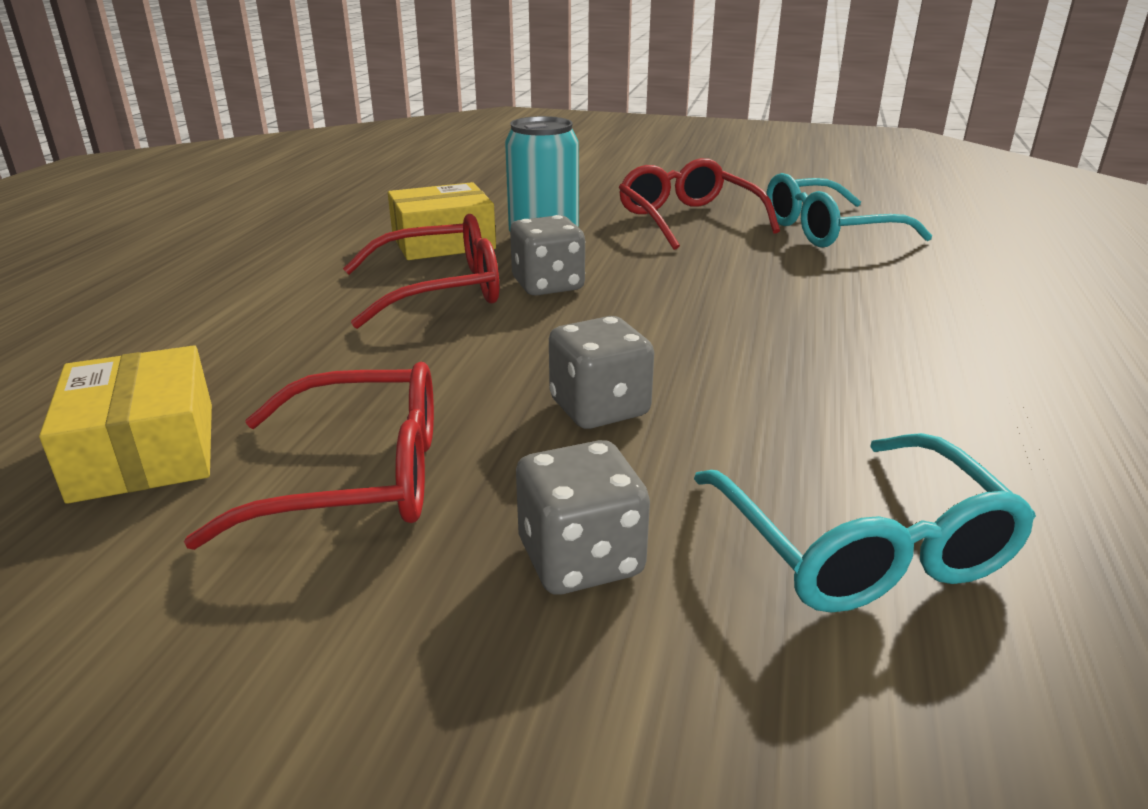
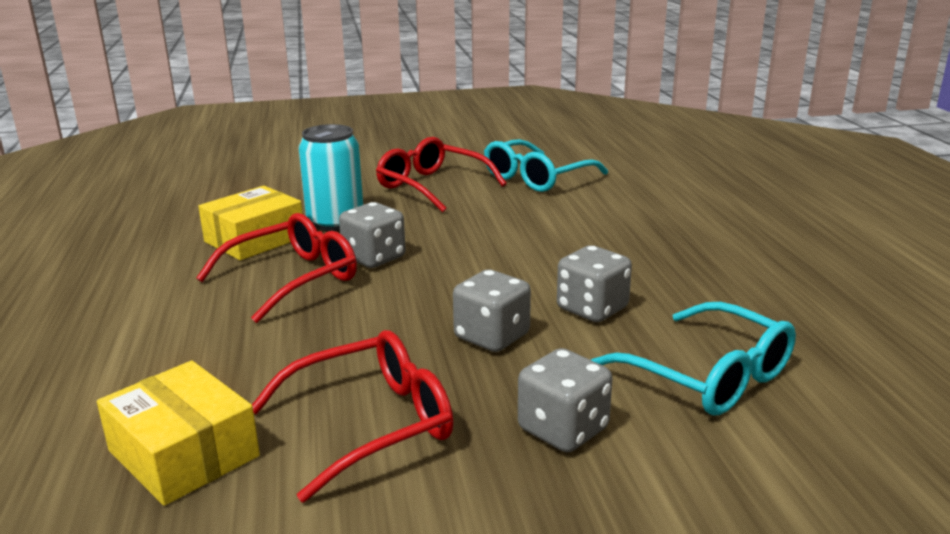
camera: 25 degrees left, 5 degrees down
(764, 405) = (592, 309): none -> grey dice

